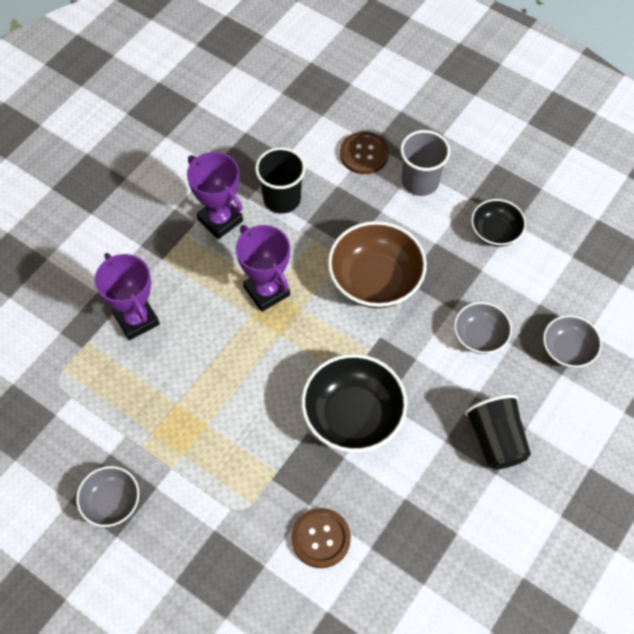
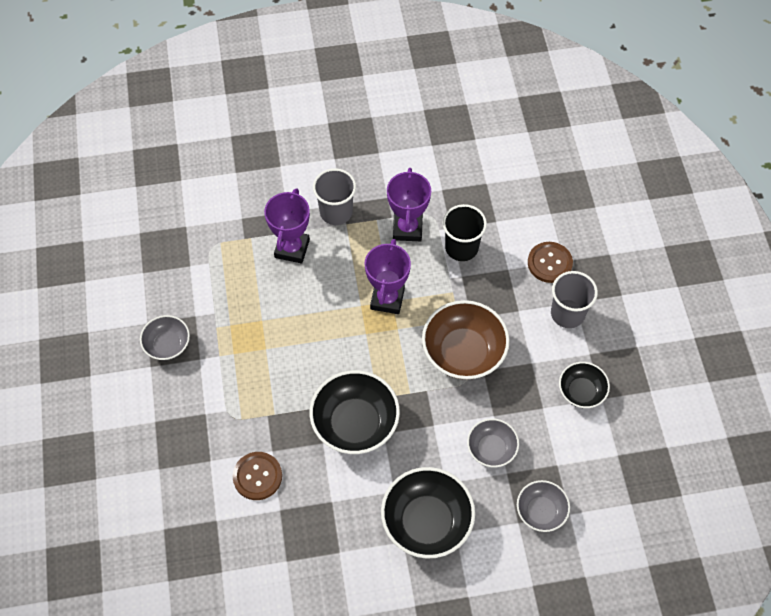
camera: 45 degrees right, 0 degrees up
(142, 256) = (336, 212): none -> grey cup
(496, 440) = (426, 522): black cup -> black bowl

